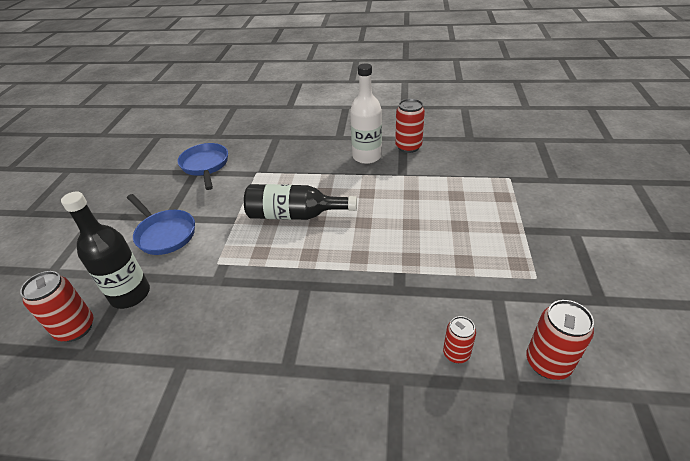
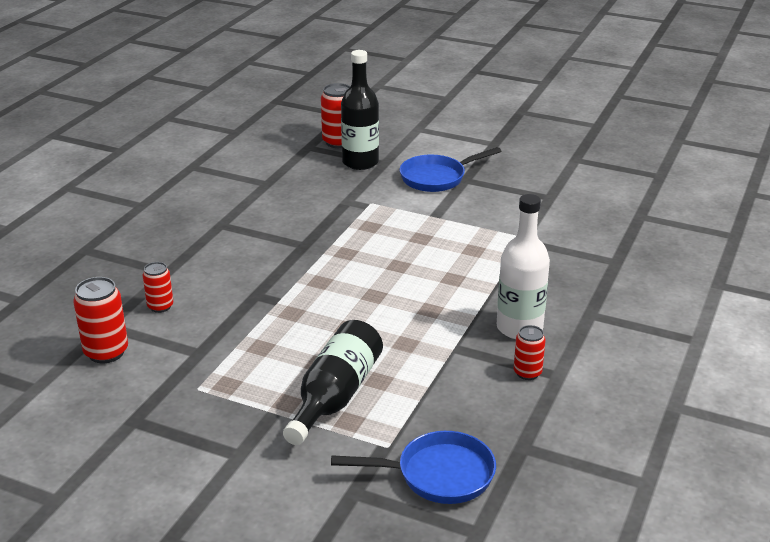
camera: 105 degrees right, 10 degrees down
(205, 166) = (561, 204): blue pan -> blue pan (438, 475)
(294, 215) = (418, 252): black bottle -> black bottle (335, 396)
(408, 147) = (527, 373): red can -> red can, size x0.63

